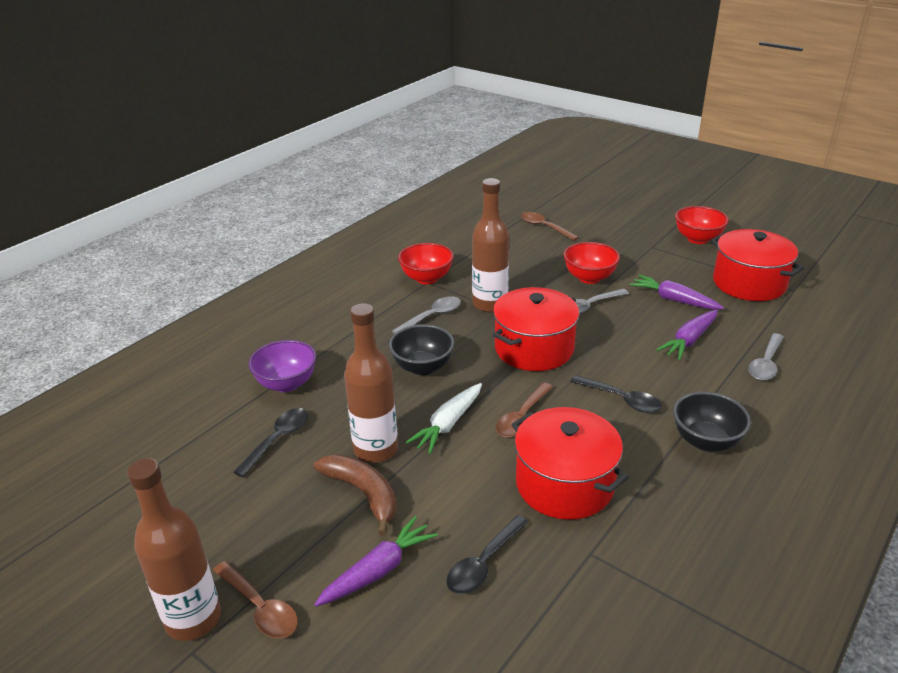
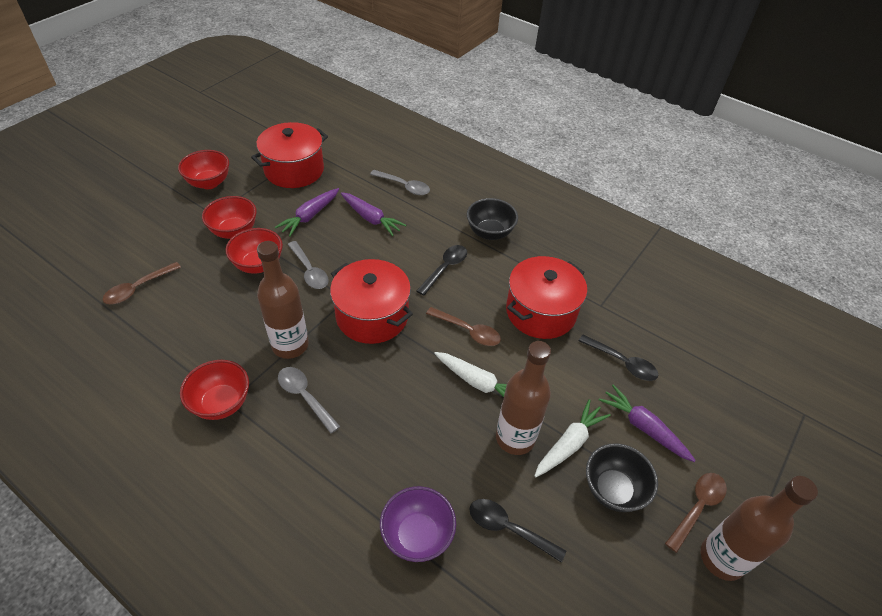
camera: 95 degrees left, 15 degrees up
(363, 493) = (569, 444): brown banana -> white carrot
(422, 367) = (395, 404): black bowl -> black bowl (613, 489)
(631, 260) = (234, 231): none -> red bowl

